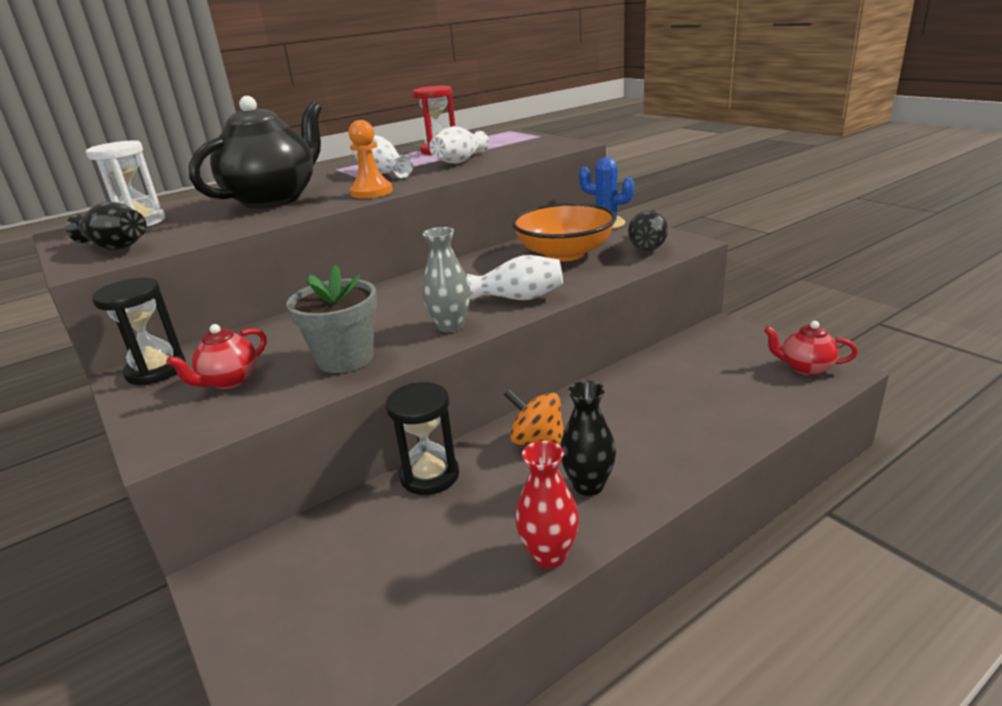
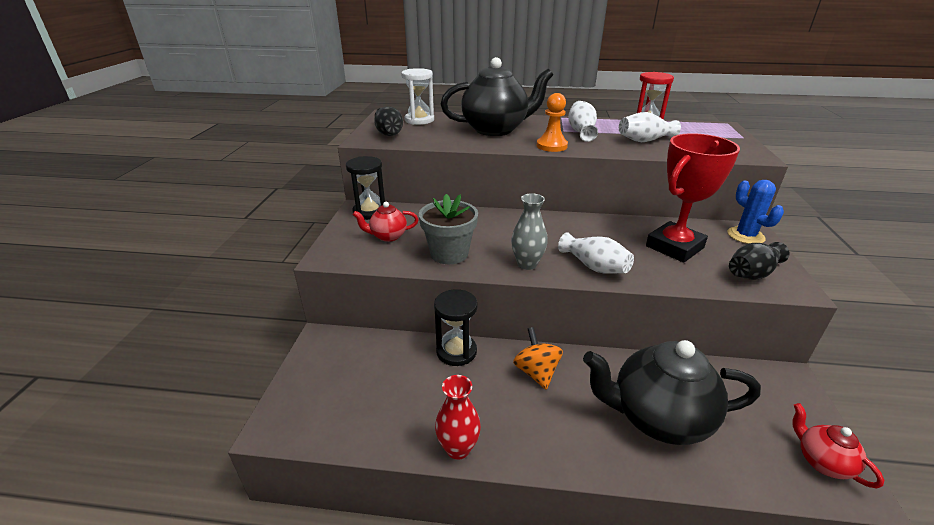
camera: 40 degrees right, 5 degrees up
(564, 254) = (674, 247): orange bowl -> red trophy
(588, 485) = (530, 424): black vase -> none
(678, 410) = (657, 418): none -> black teapot

